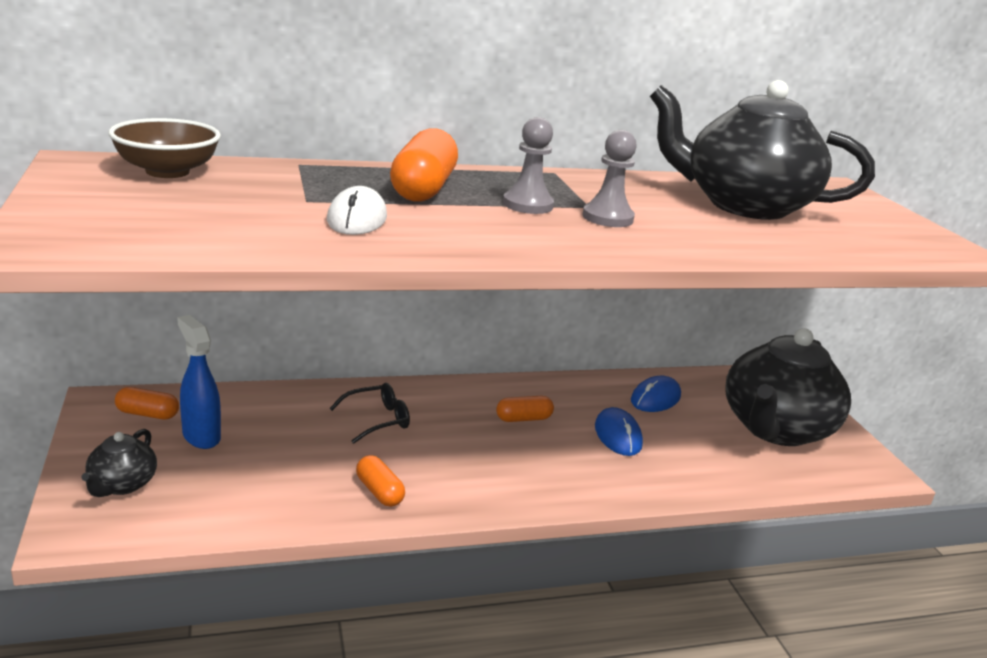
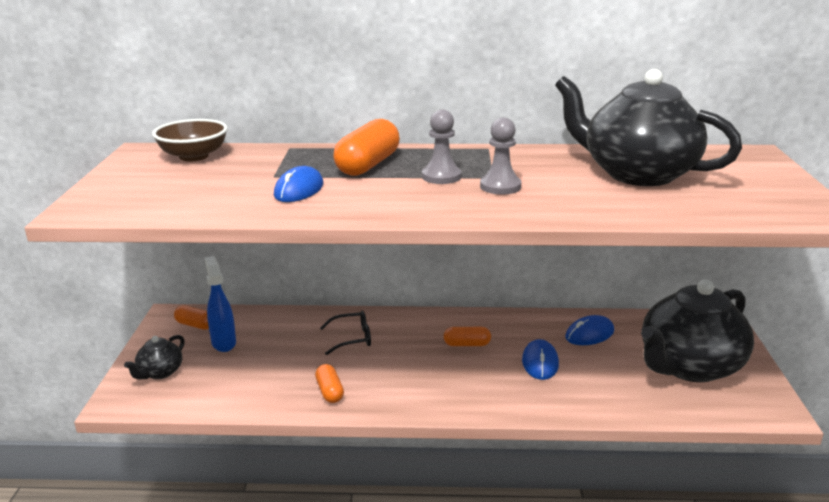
camera: 20 degrees right, 0 degrees up
(357, 219) = (299, 190): white mouse -> blue mouse

